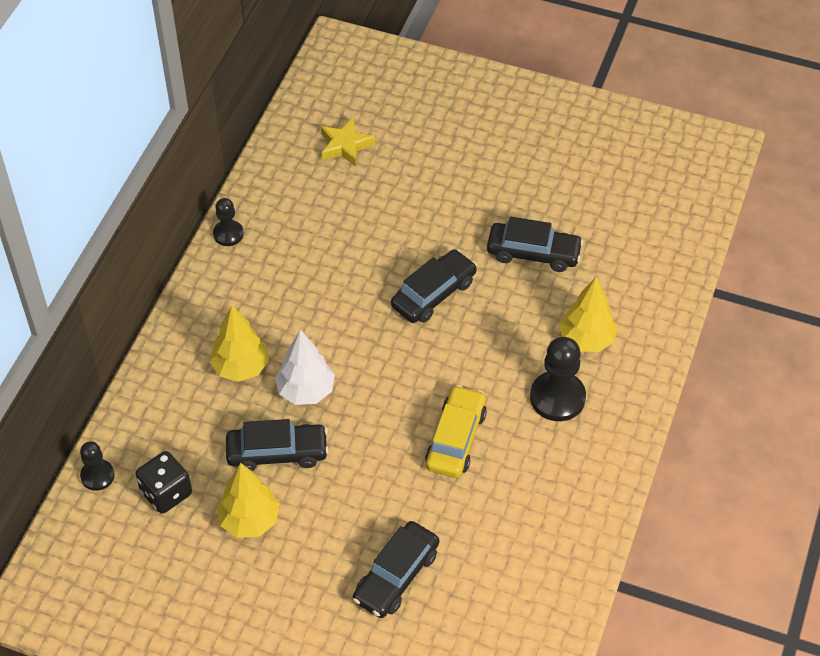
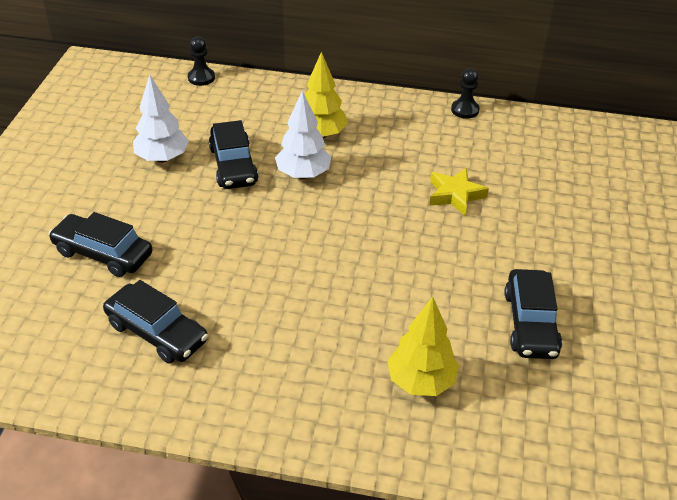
camera: 80 degrees right, 10 degrees down
(166, 493) = (187, 112): black dice -> none
(249, 520) = (162, 158): yellow tree -> white tree
(345, 146) = (607, 167): yellow star -> yellow star (455, 195)
(434, 294) = (443, 247): black car -> black car (157, 332)
(456, 439) = (264, 281): yellow car -> none
(557, 398) = (331, 360): black pawn -> none

